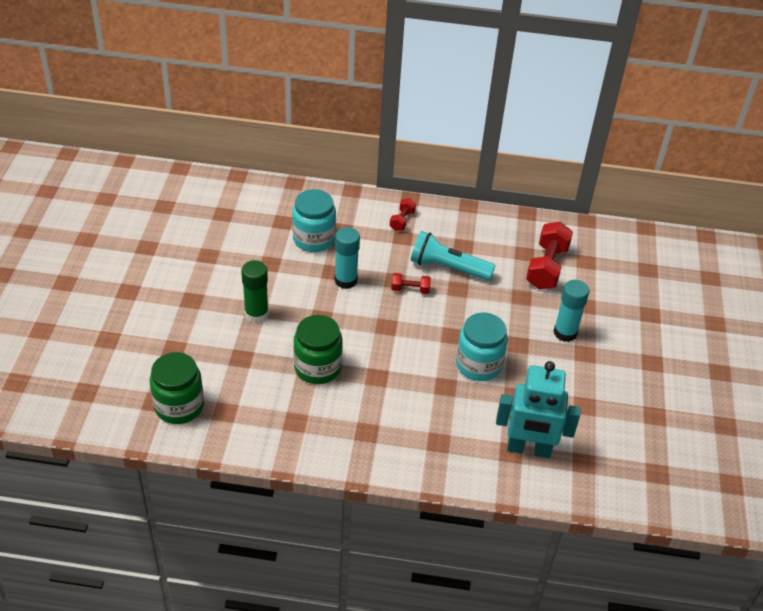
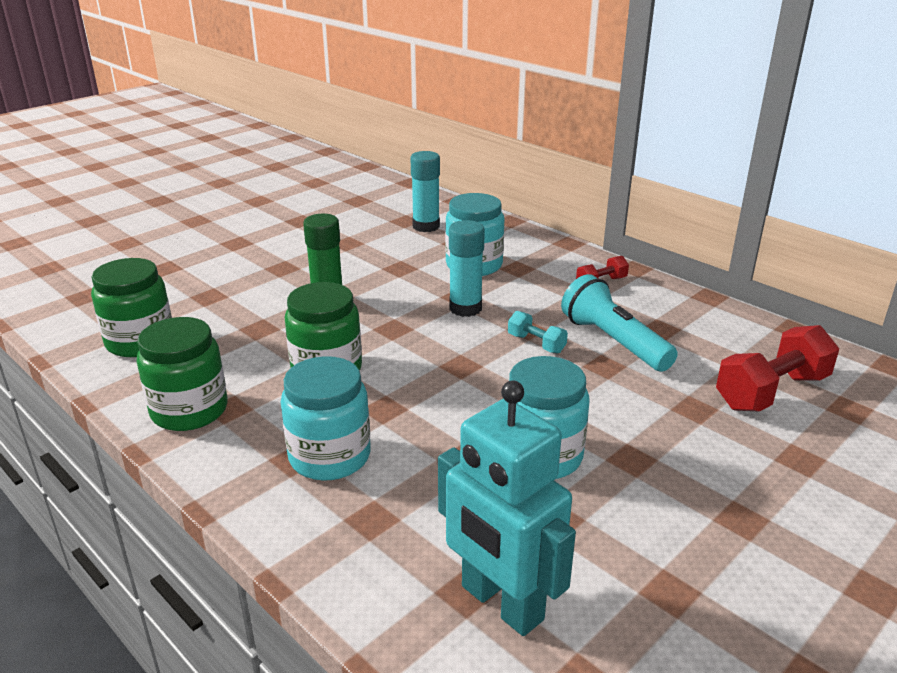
camera: 40 degrees right, 15 degrees down
(275, 435) = (189, 410): none -> green jar
(382, 420) = (329, 456): none -> turquoise jar
(410, 289) = (536, 343): red dumbbell -> turquoise dumbbell
(565, 333) = (729, 477): turquoise glue stick -> turquoise glue stick (426, 226)

